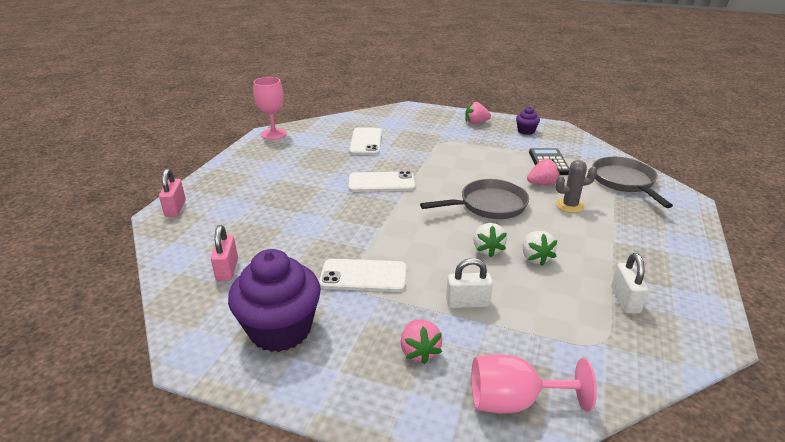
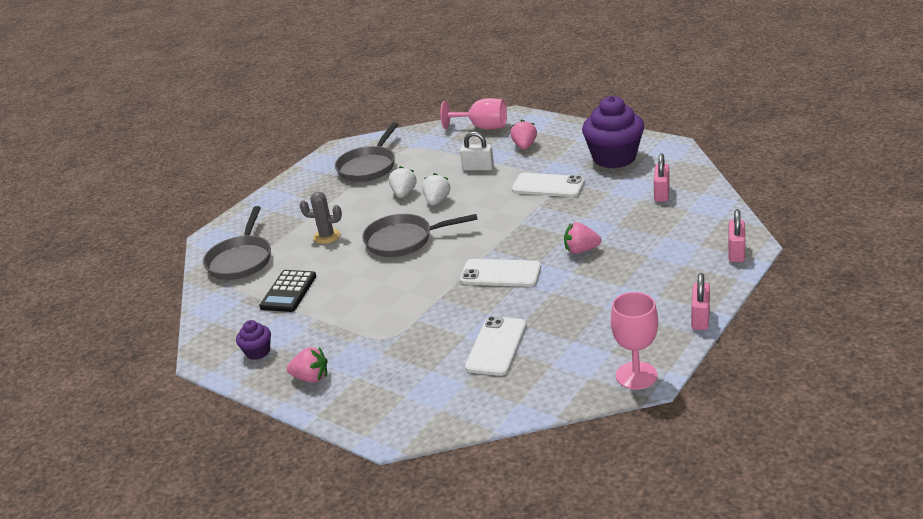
camera: 160 degrees left, 0 degrees up
(224, 162) = (700, 318): none -> pink padlock
(542, 184) = (327, 262): pink strawberry -> pink strawberry (581, 250)
(625, 300) = (369, 166): white padlock -> grey pan

